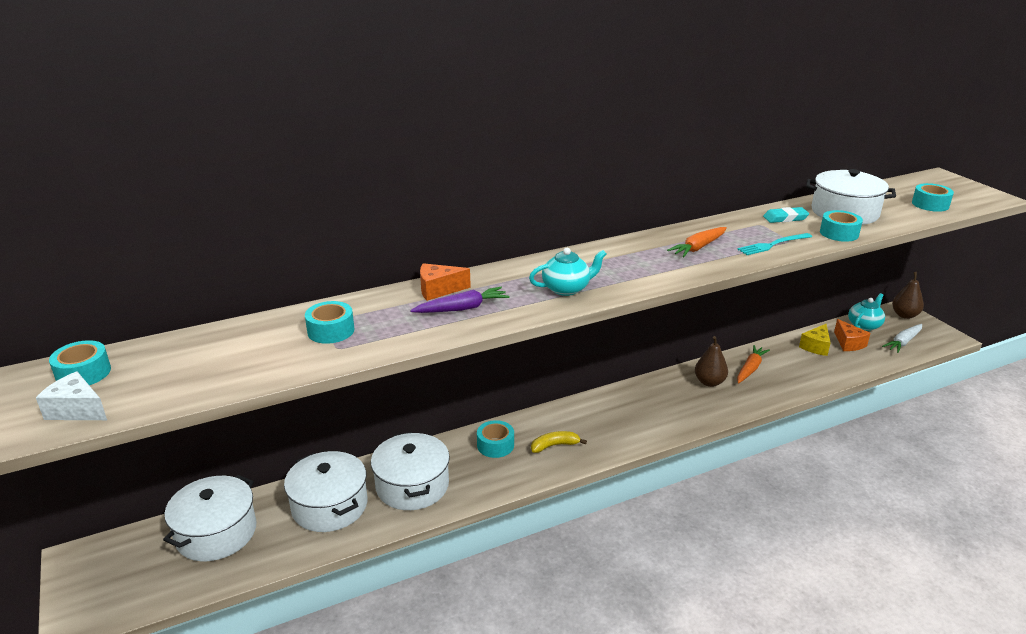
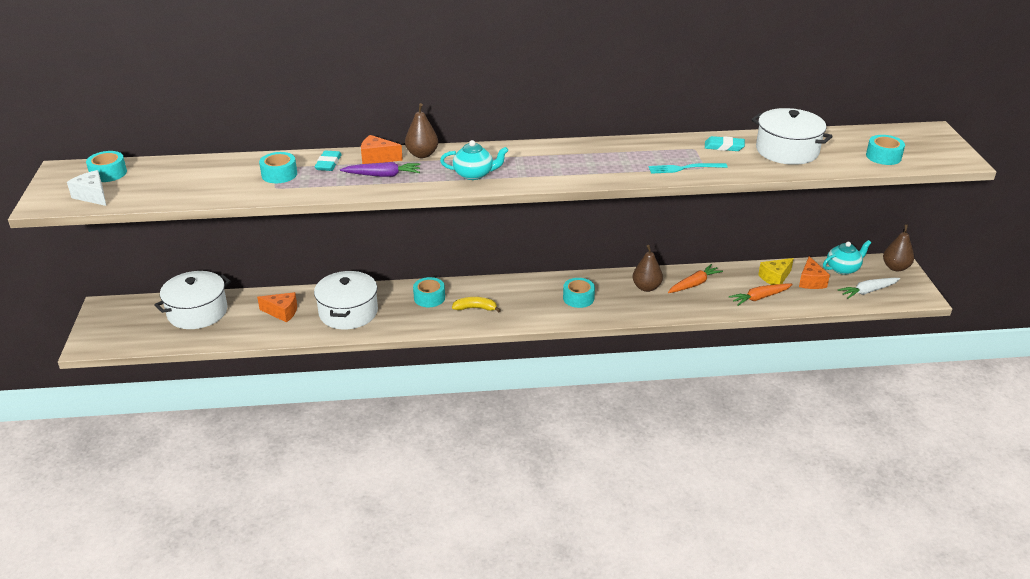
camera: 20 degrees right, 5 degrees up
(330, 505) = (282, 312): white pot -> orange cheese
(384, 306) = (328, 163): none -> turquoise eraser
(487, 277) = (422, 154): none -> brown pear
(698, 247) = (616, 160): orange carrot -> orange carrot (760, 298)
(839, 233) = (758, 168): turquoise tape -> turquoise tape (578, 298)

